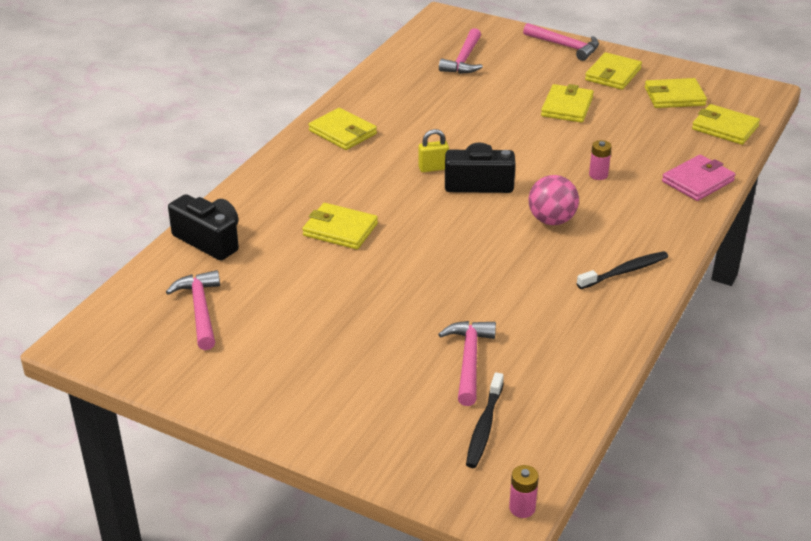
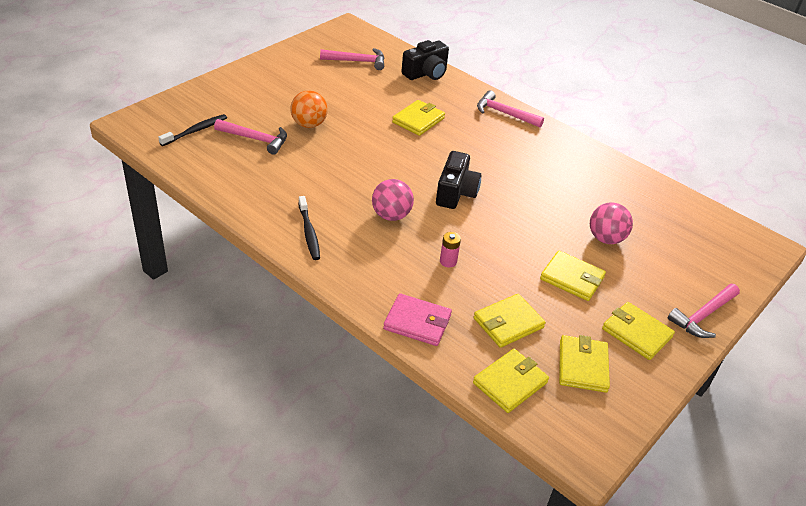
camera: 100 degrees right, 5 degrees up
(342, 132) = (549, 145): yellow wallet -> yellow wallet (508, 323)
(403, 320) = (309, 124): none -> orange ball
(433, 168) = (485, 176): yellow padlock -> none
(464, 60) = (672, 236): pink hammer -> pink hammer (504, 113)
(484, 427) = (195, 131): black toothbrush -> black toothbrush turned 105 degrees clockwise
(493, 92) = (605, 238): none -> pink ball
(522, 508) = (126, 127): pink battery -> none
(698, 181) = (417, 322): pink wallet -> pink wallet turned 45 degrees counterclockwise

